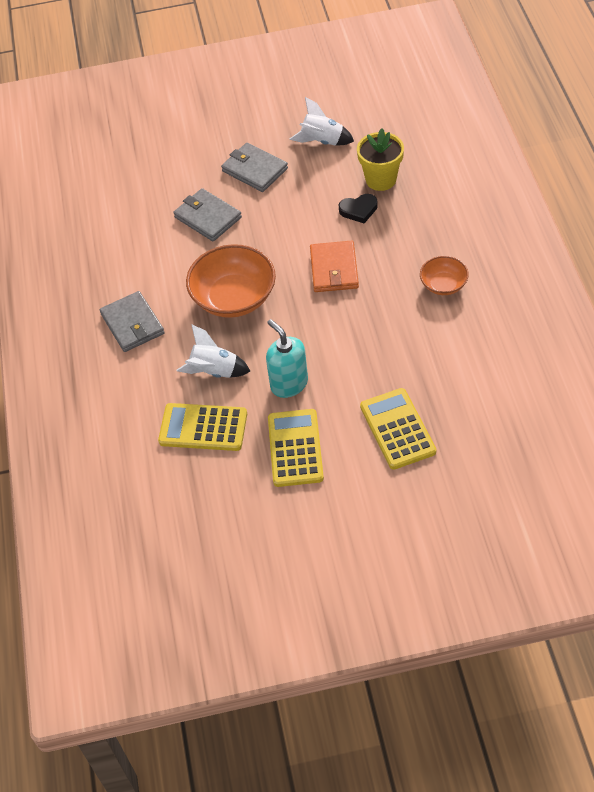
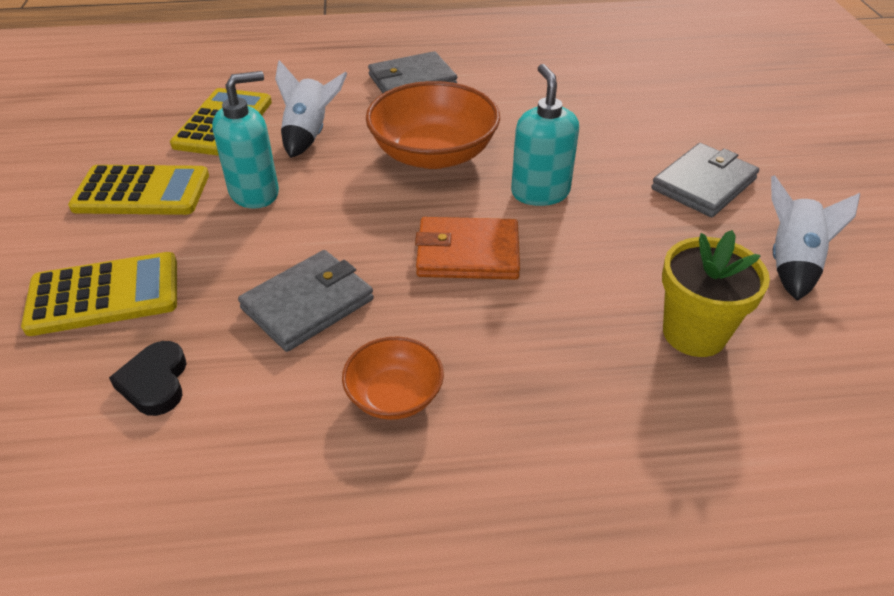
camera: 90 degrees right, 10 degrees down
(207, 217) = (596, 138): grey wallet -> grey wallet (308, 304)
(271, 241) = (540, 192): none -> turquoise soap dispenser
(359, 210) = (608, 295): black heart -> black heart (155, 382)

